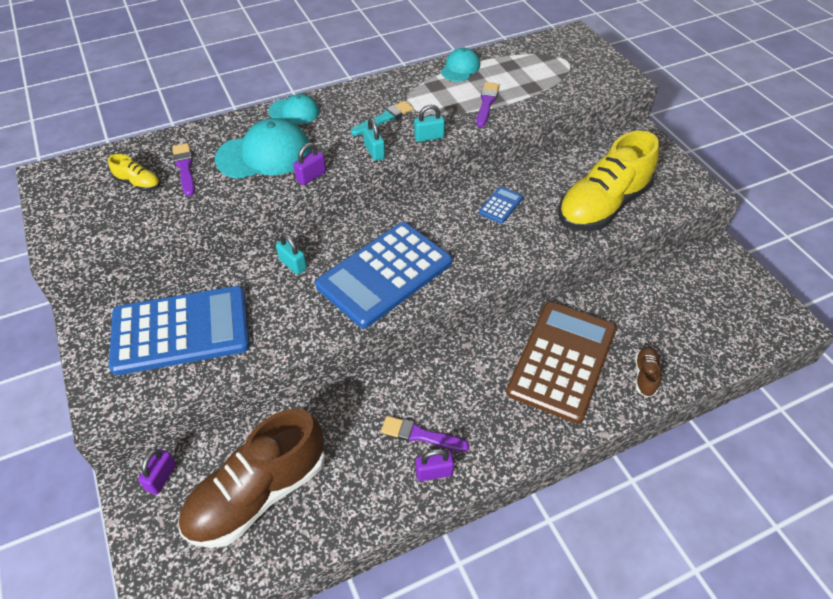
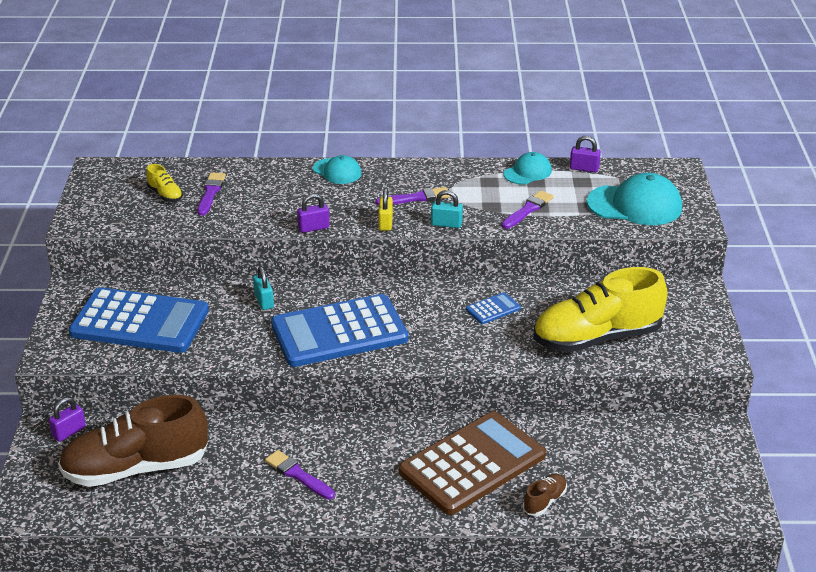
camera: 25 degrees right, 15 degrees down
(264, 154) = (285, 200): turquoise cap -> turquoise cap (635, 205)
(374, 152) = (385, 223): turquoise padlock -> yellow padlock
(384, 118) = (416, 198): turquoise brush -> purple brush
(434, 472) = (290, 504): purple padlock -> purple padlock (584, 168)

